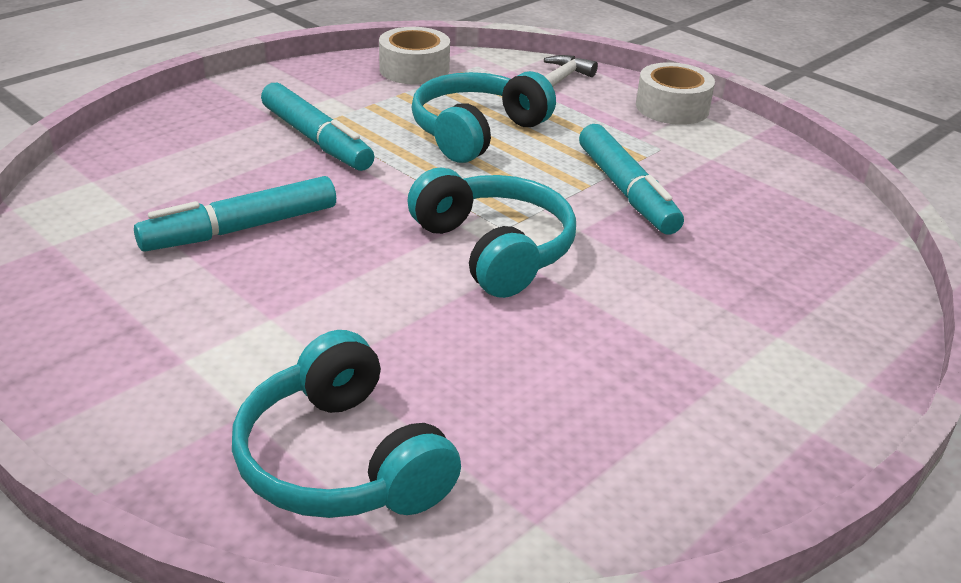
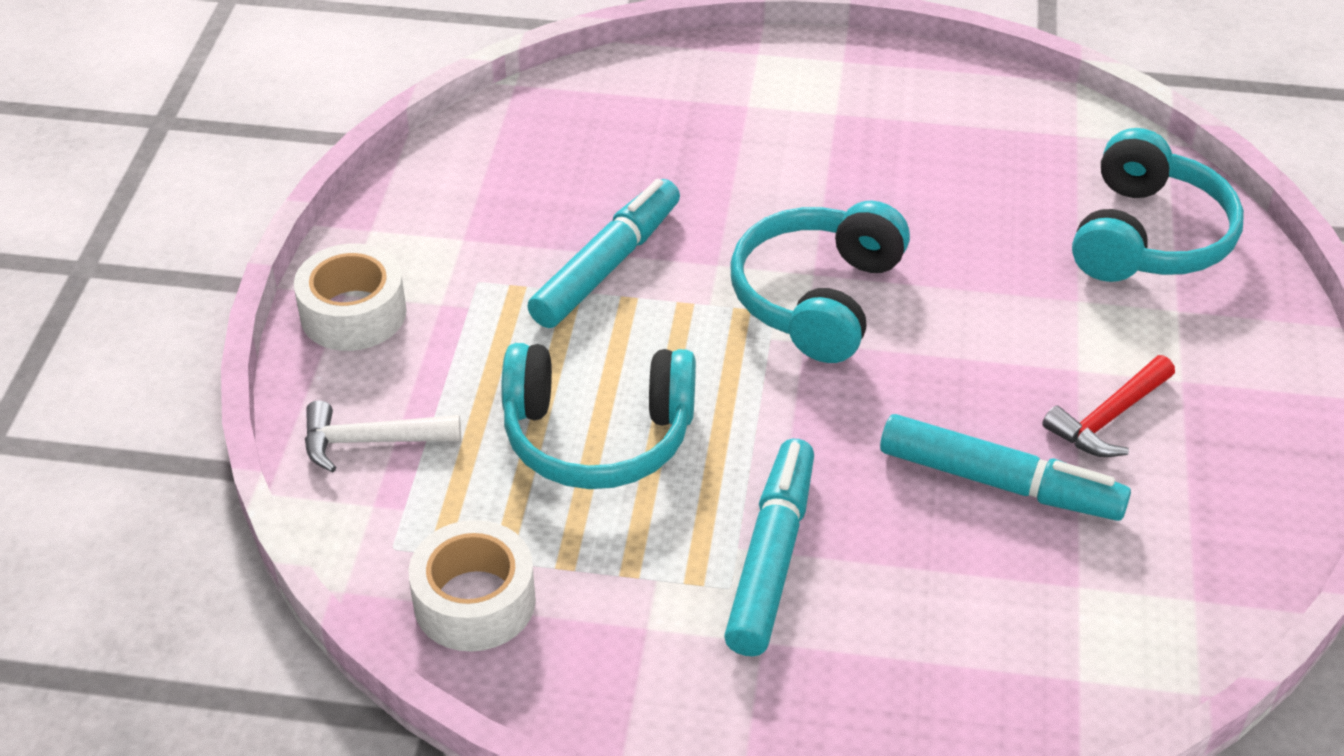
camera: 125 degrees left, 10 degrees up
(212, 301) = (1108, 418): none -> red hammer

